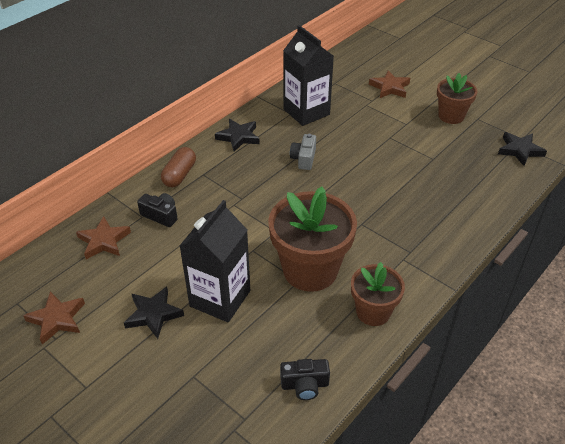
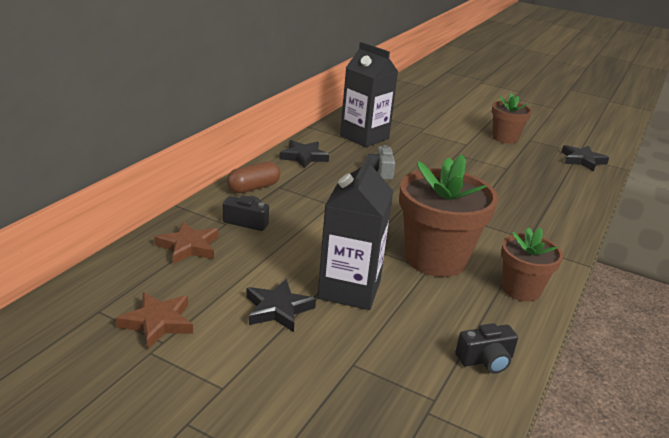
camera: 15 degrees left, 15 degrees down
(180, 175) = (253, 188): brown capsule -> brown capsule turned 45 degrees clockwise
(390, 87) = (436, 119): brown star -> none

